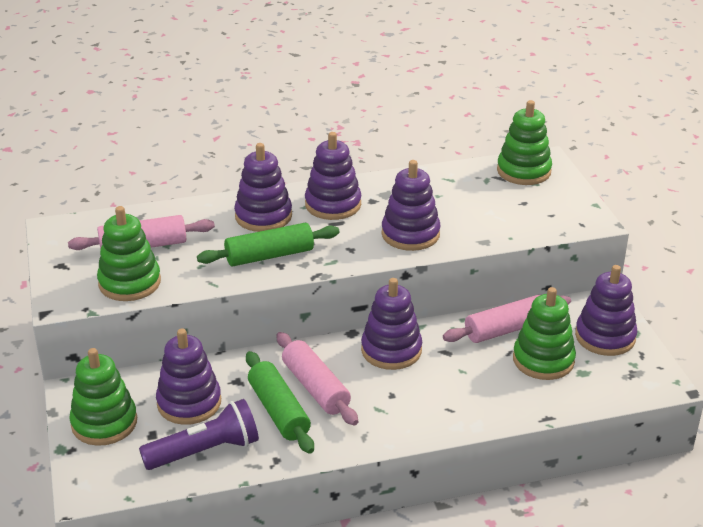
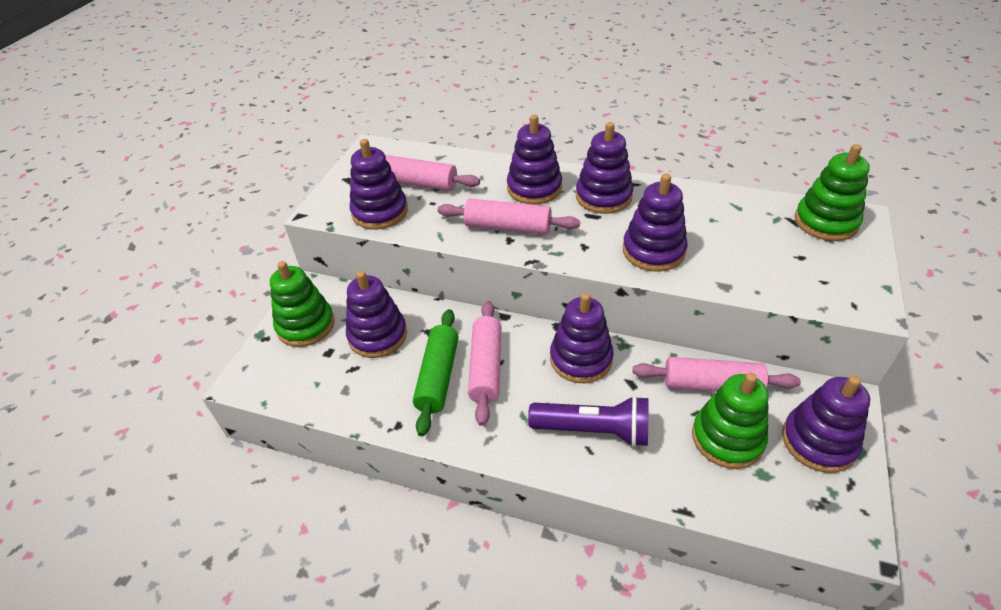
camera: 35 degrees right, 10 degrees up
(129, 283) = (380, 212): green stacking toy -> purple stacking toy
(205, 451) = (352, 388): purple flashlight -> purple flashlight (593, 431)
(269, 255) = (508, 227): green rolling pin -> pink rolling pin

